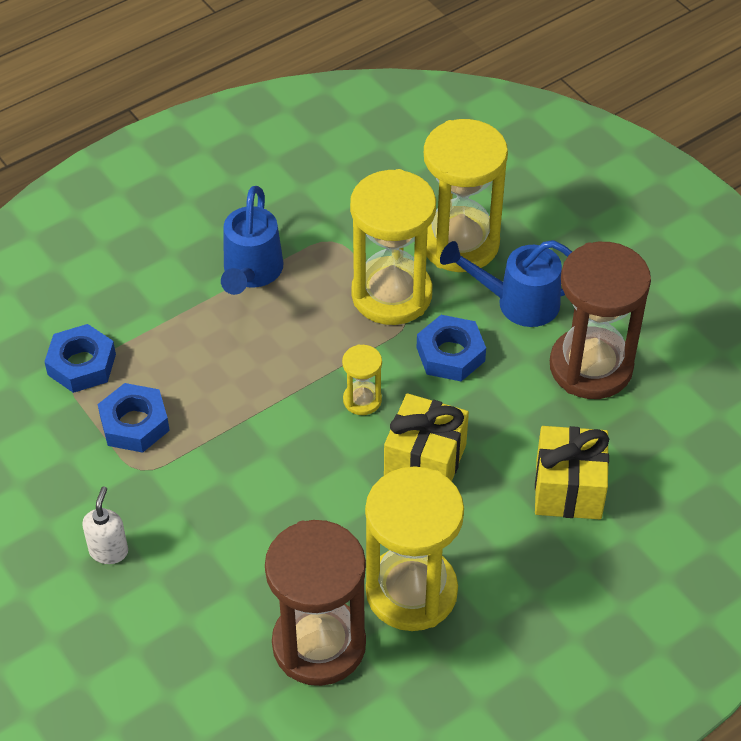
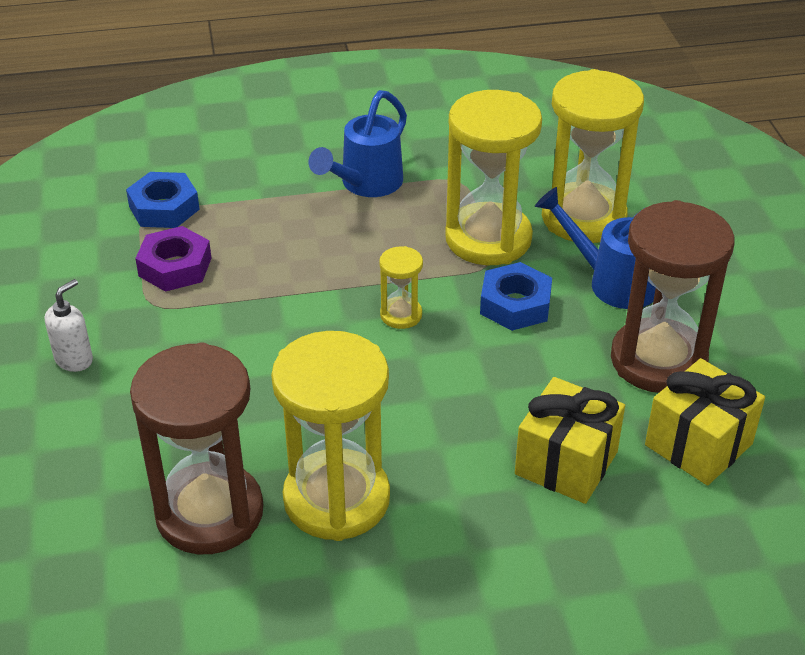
camera: 25 degrees right, 10 degrees down
(134, 424) = (175, 267): blue nut -> purple nut
(425, 461) = (429, 387): yellow gift -> yellow gift (698, 444)

